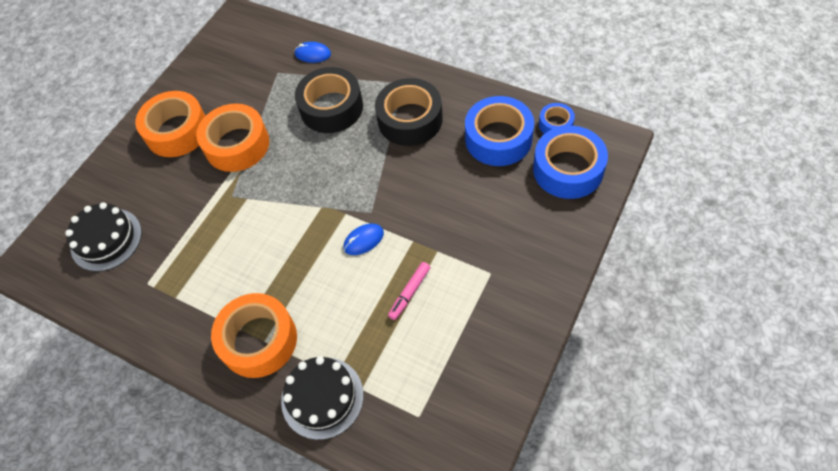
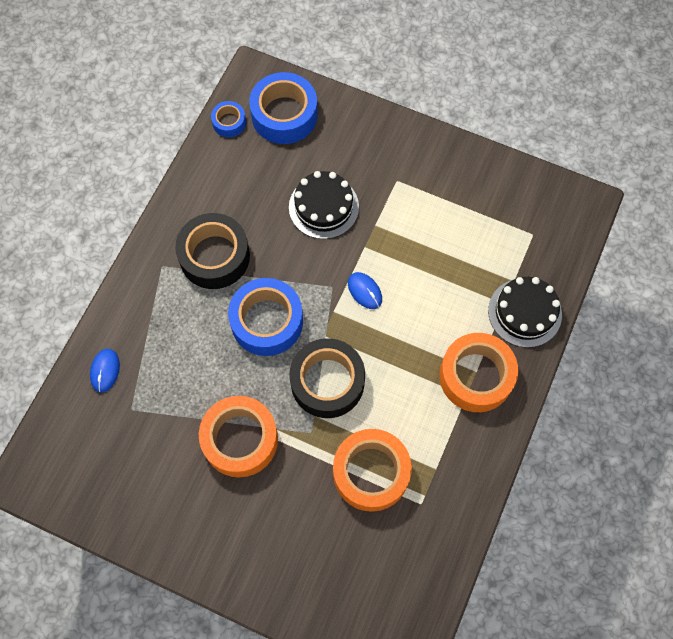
camera: 100 degrees left, 10 degrees up
(106, 239) = (368, 566): black cake -> black cake (323, 207)
(177, 131) = (216, 517): orange tape -> orange tape (371, 472)
(331, 108) = (192, 340): black tape -> black tape (327, 382)
(409, 293) = (419, 247): pink marker -> none
(498, 138) = (244, 173): blue tape -> blue tape (267, 321)

